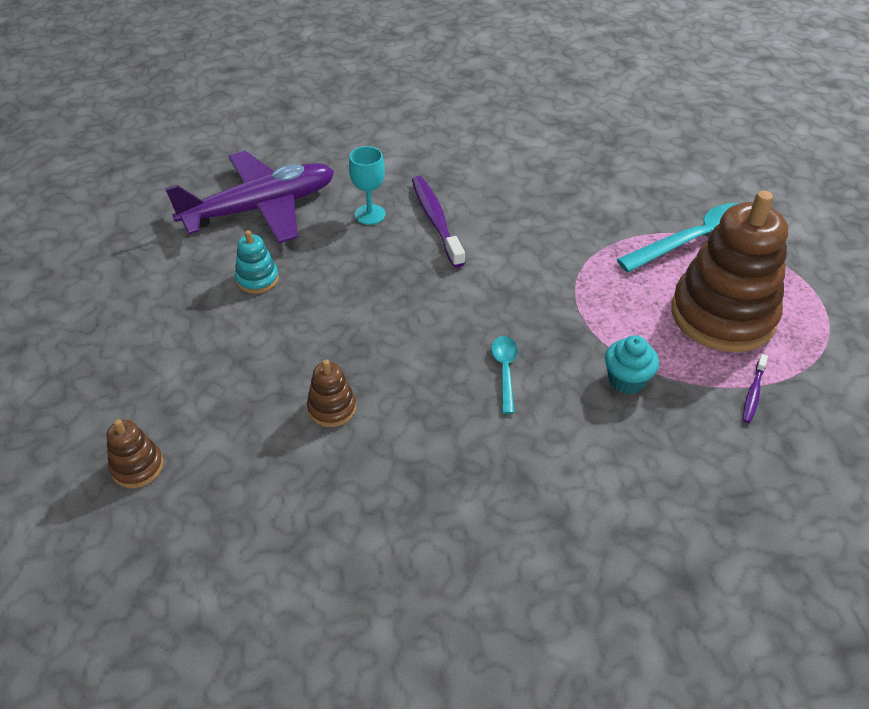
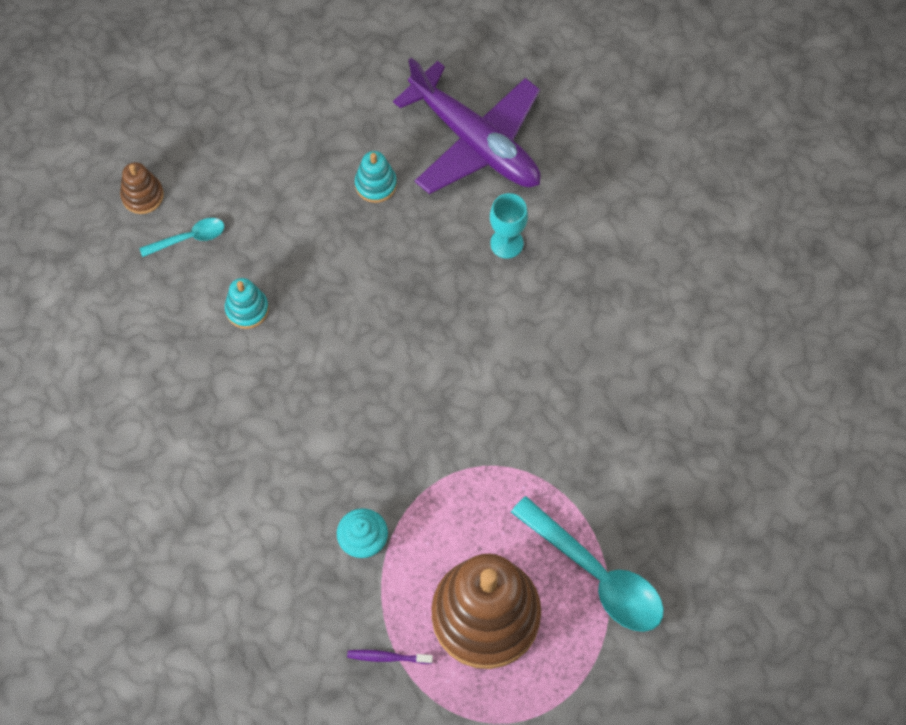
camera: 70 degrees right, 20 degrees up
(332, 408) = (247, 309): brown stacking toy -> turquoise stacking toy
(436, 221) = (522, 308): purple toothbrush -> none
(505, 371) = (338, 433): turquoise spoon -> turquoise spoon (189, 238)

